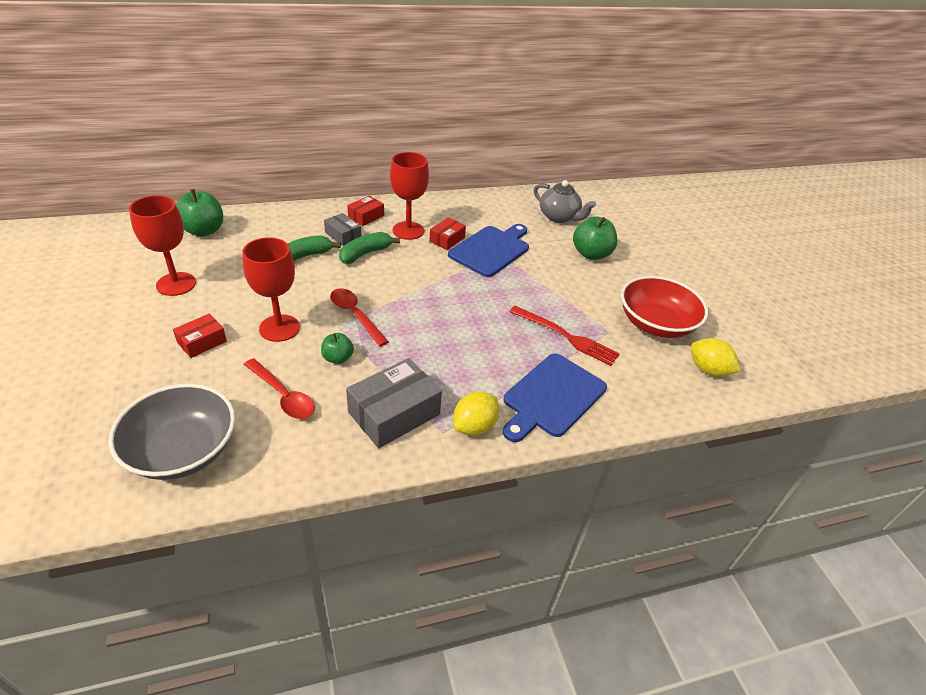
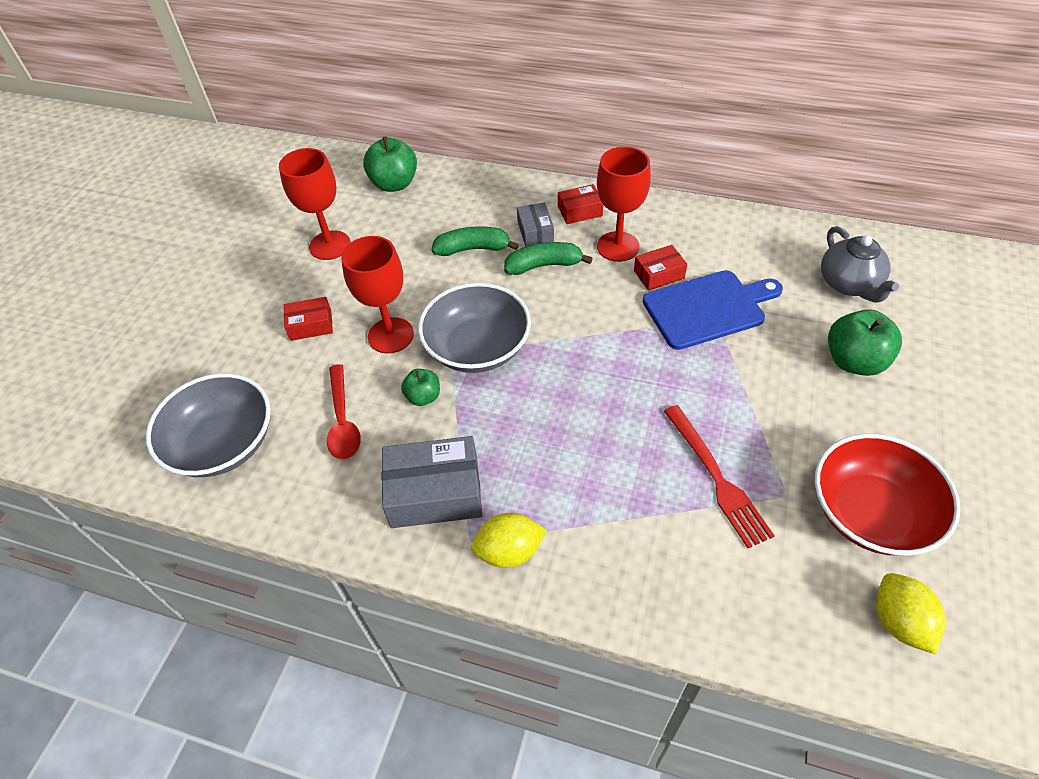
camera: 40 degrees right, 10 degrees up
(355, 315) = (477, 348): red spoon -> grey bowl
(552, 397) = (631, 556): blue cutting board -> none

